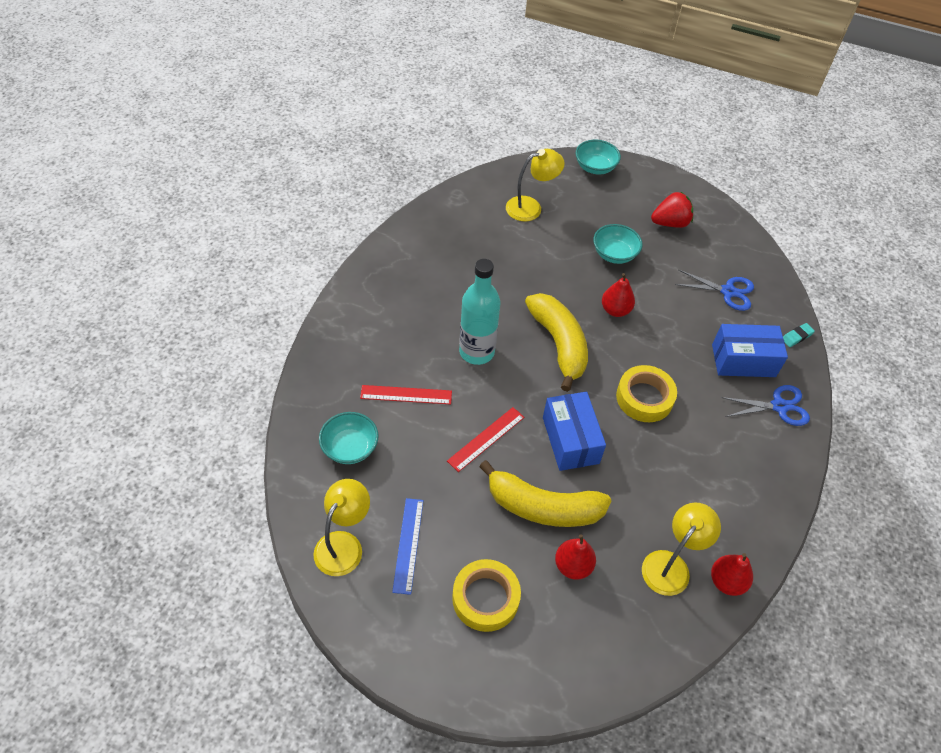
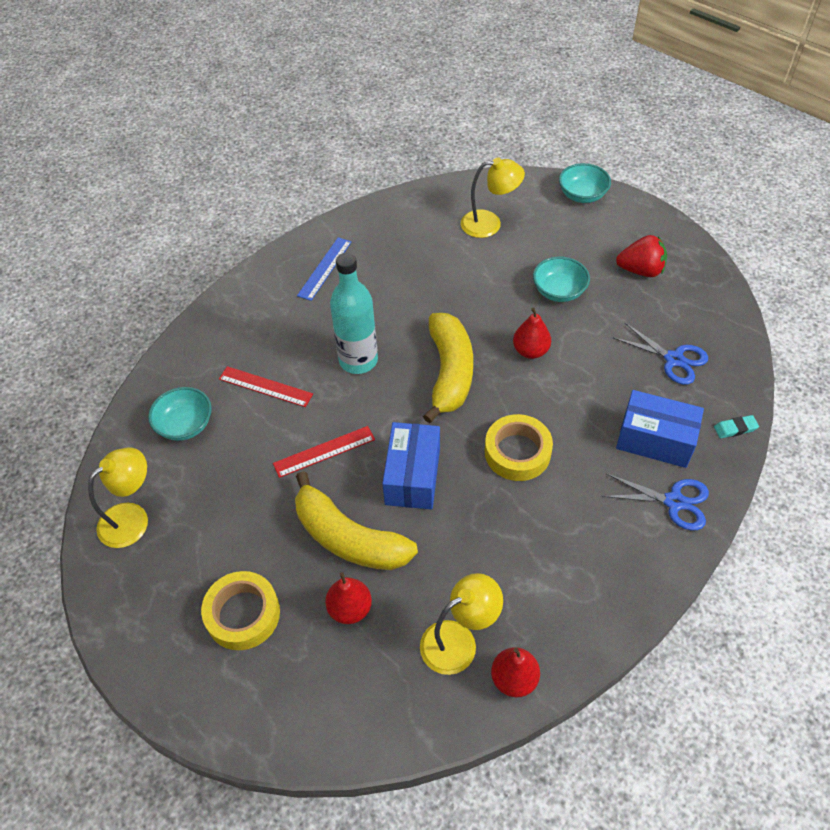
camera: 25 degrees right, 0 degrees up
(408, 545) = (193, 536): blue ruler -> blue ruler (324, 268)

